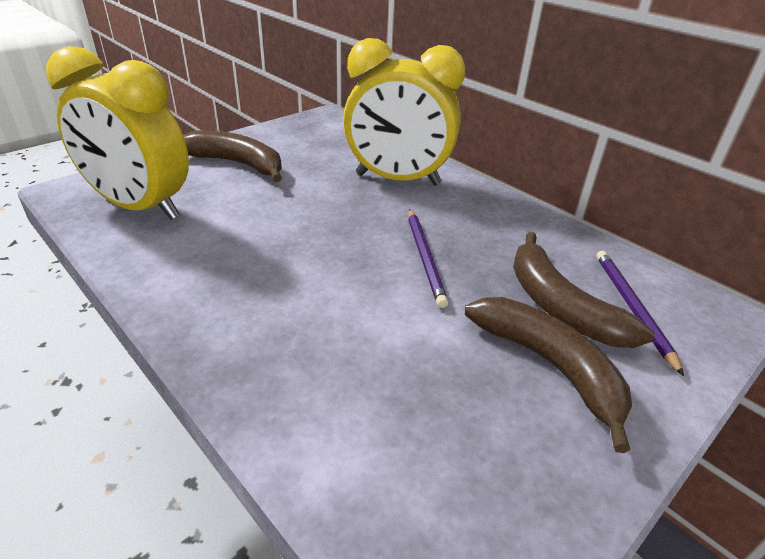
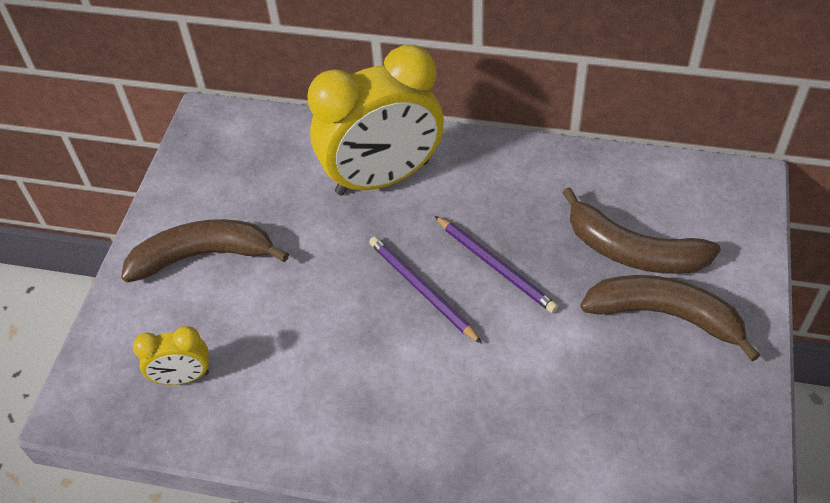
camera: 30 degrees left, 15 degrees up
(140, 207) = (183, 377): yellow clock -> yellow clock, size x0.45
(632, 308) = (681, 218): purple pencil -> purple pencil (422, 290)

